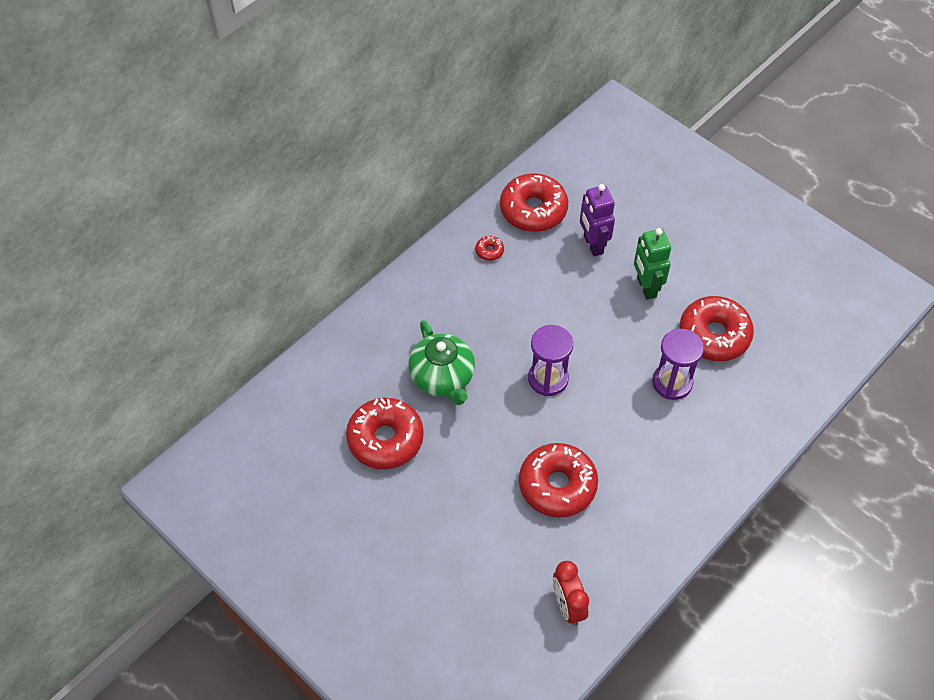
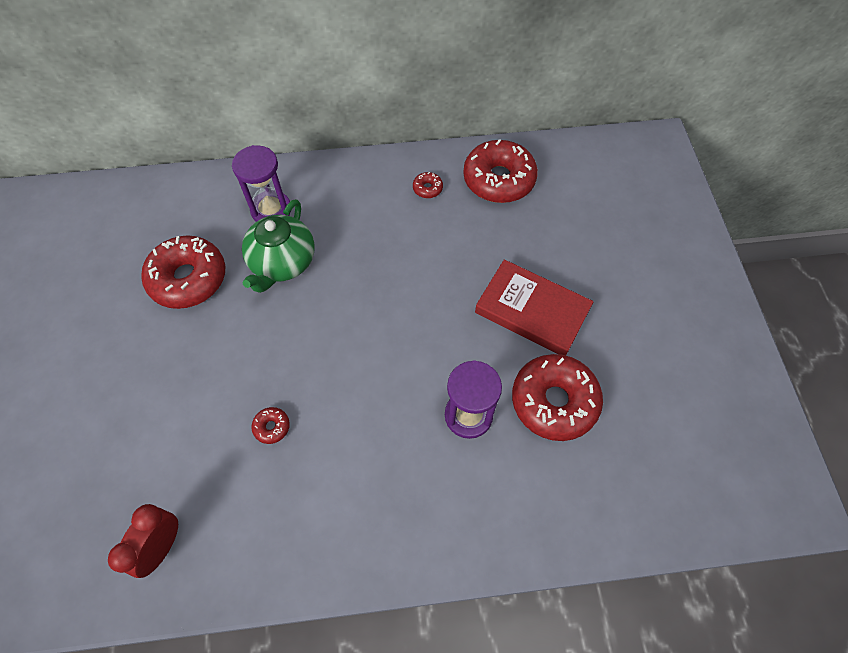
camera: 40 degrees right, 5 degrees up
(548, 379) = (363, 327): purple hourglass -> purple hourglass (271, 210)
(557, 485) = (272, 427): red donut -> red donut, size x0.41
(592, 244) = (521, 241): purple robot -> none
(646, 287) = (532, 311): green robot -> red book

